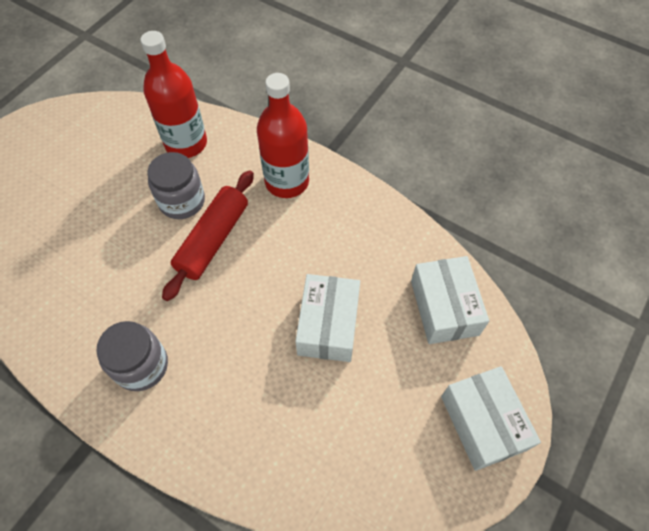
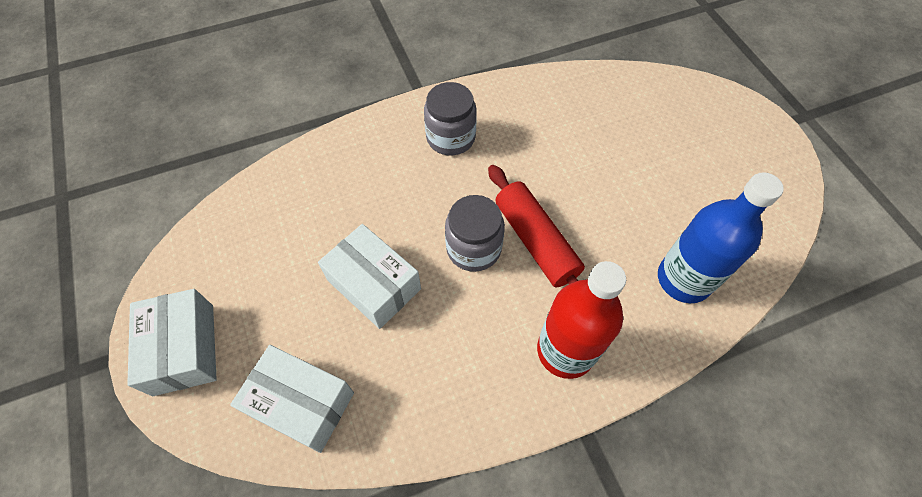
camera: 125 degrees right, 0 degrees up
(182, 201) = (602, 238): grey jar -> grey jar (473, 248)
(186, 143) = (683, 279): red bottle -> blue bottle
(482, 423) = (184, 349): white box -> white box turned 60 degrees clockwise

